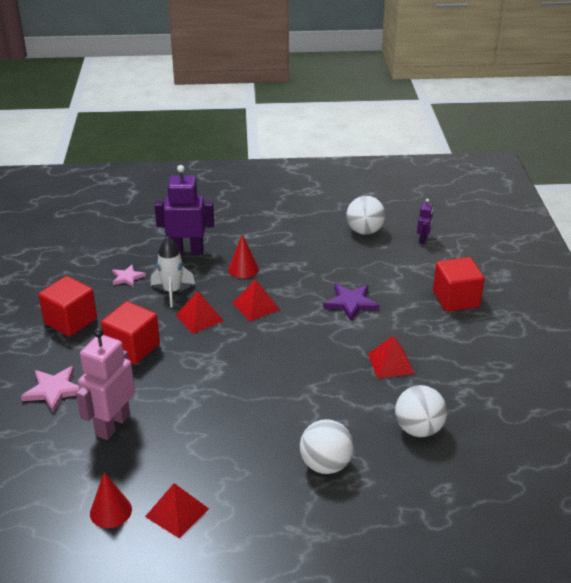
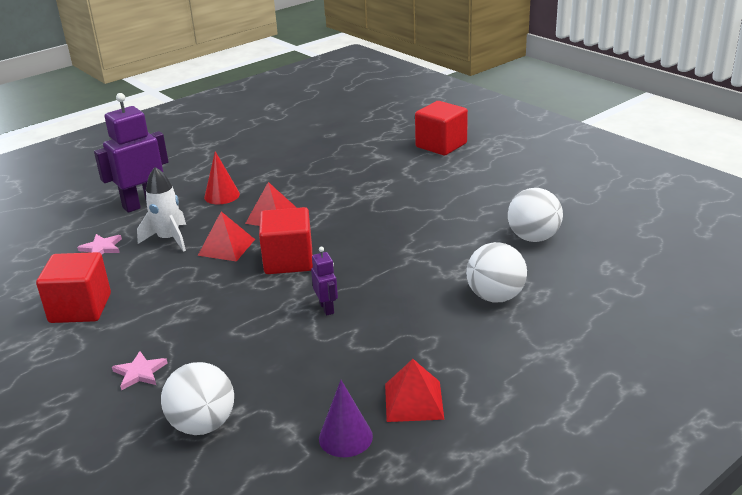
camera: 35 degrees left, 5 degrees down
(54, 390) = (139, 372): pink star -> pink star, size x0.65
(110, 511) = (345, 437): red cone -> purple cone
(112, 425) = (249, 368): pink robot -> none
(133, 348) = (185, 299): red cube -> red cube (288, 261)
(351, 303) = (358, 180): purple star -> none
(364, 231) = (301, 130): white ball -> white ball (203, 425)
(390, 363) = (449, 206): red pyramid -> none
(423, 239) = (360, 118): purple robot -> purple robot (327, 308)

